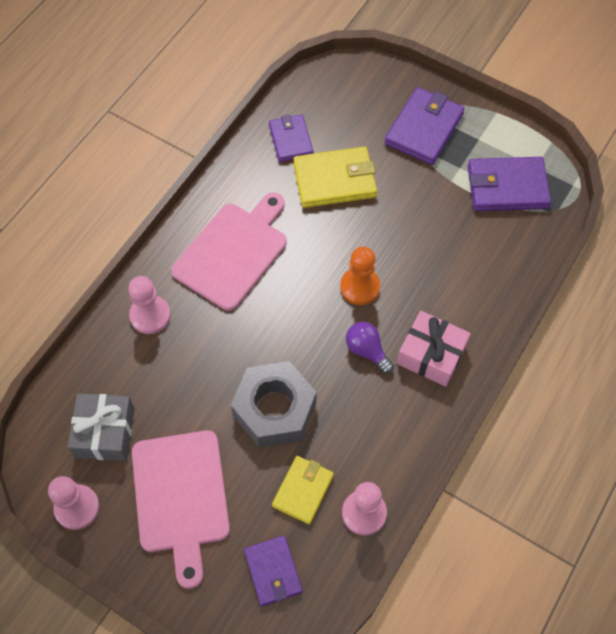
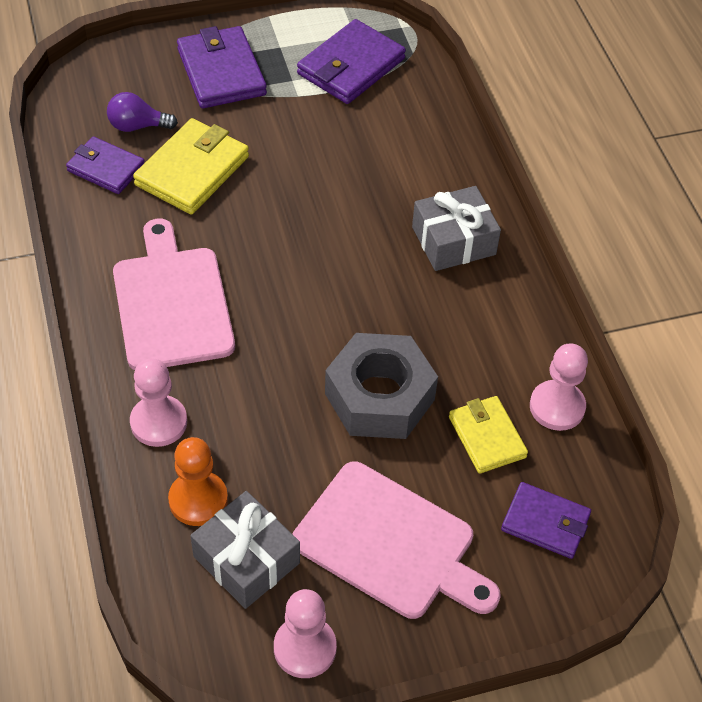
camera: 50 degrees left, 10 degrees down
(360, 287) = (327, 238): orange pawn -> orange pawn (198, 500)
(367, 350) = (397, 282): purple light bulb -> purple light bulb (137, 126)
(431, 355) = (453, 241): pink gift -> grey gift

